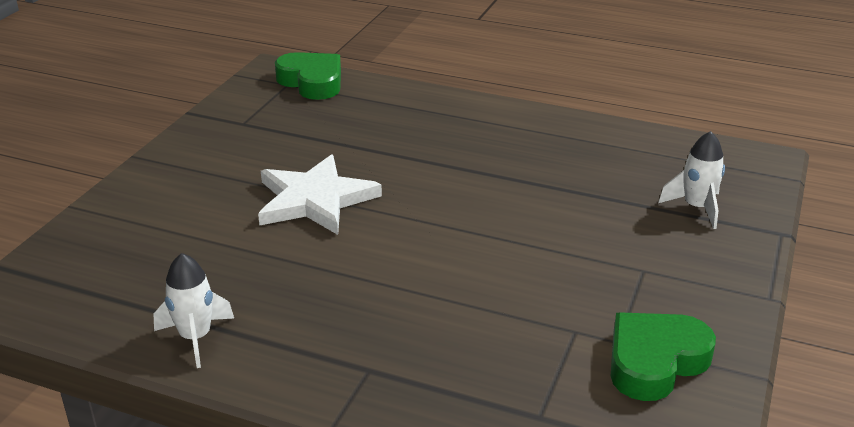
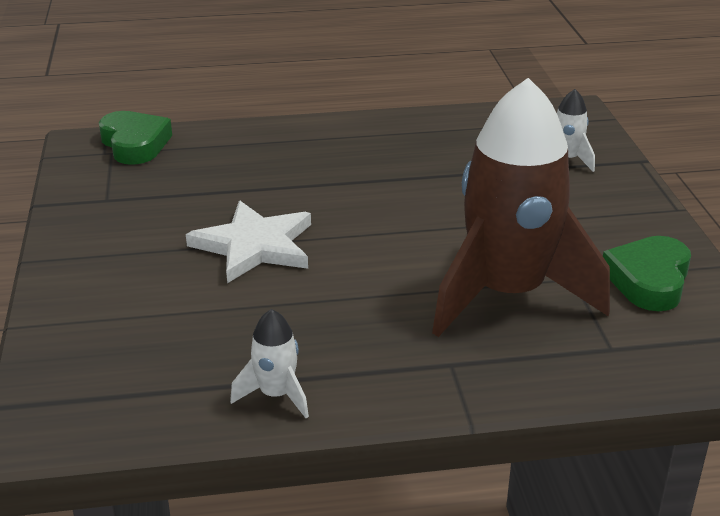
camera: 30 degrees left, 0 degrees up
(312, 82) = (135, 144): green heart -> green heart turned 45 degrees clockwise
(491, 322) = (507, 294): none -> brown rocket

